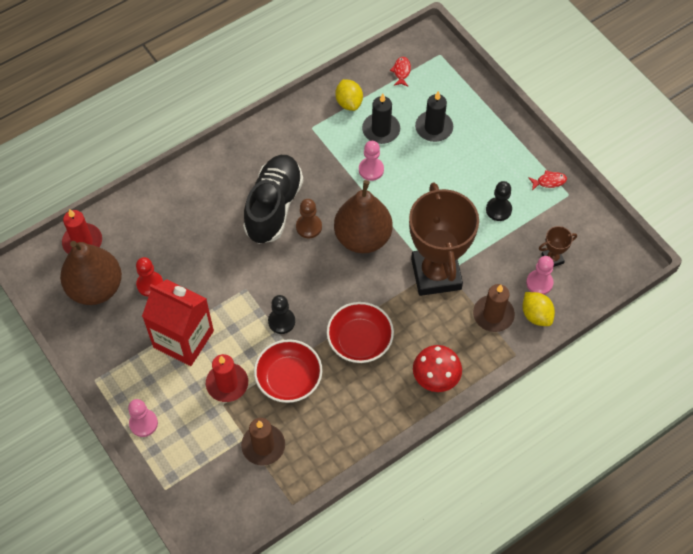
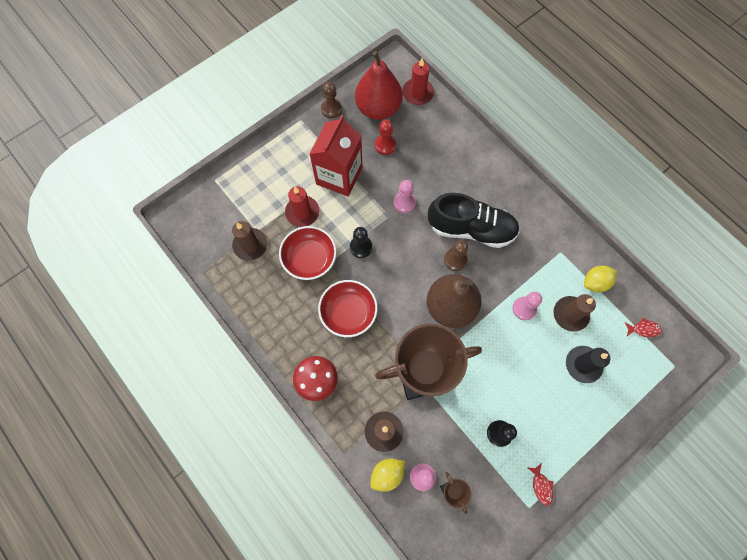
camera: 85 degrees right, 10 degrees up
(85, 342) = (331, 109): none -> brown pawn
(95, 288) = (378, 108): brown pear -> red pear
(143, 423) = (266, 158): pink pawn -> pink pawn (404, 202)
(381, 130) = (570, 314): black candle -> brown candle

